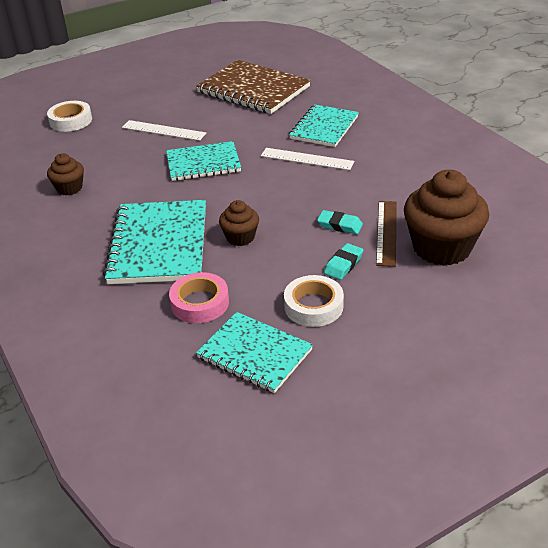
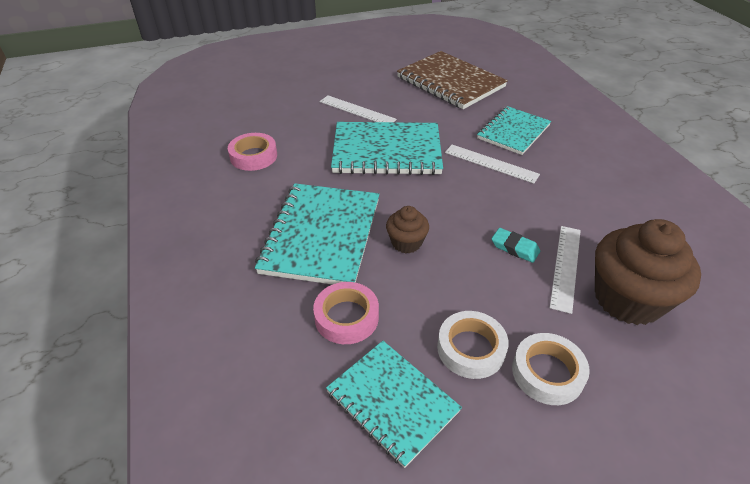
camera: 10 degrees right, 5 degrees up
(69, 188) = (253, 156): brown cupcake -> pink tape
(71, 121) = (275, 88): white tape -> white tape (547, 373)
(203, 163) = (387, 151): turquoise notebook -> turquoise notebook, size x1.53
(343, 264) = (512, 299): turquoise eraser -> none
(386, 232) = (565, 266): brown ruler -> white ruler

